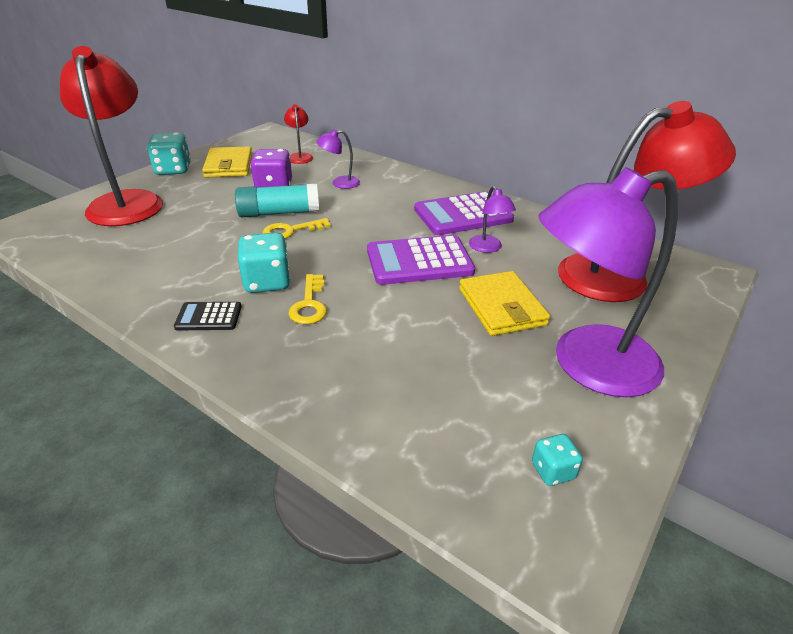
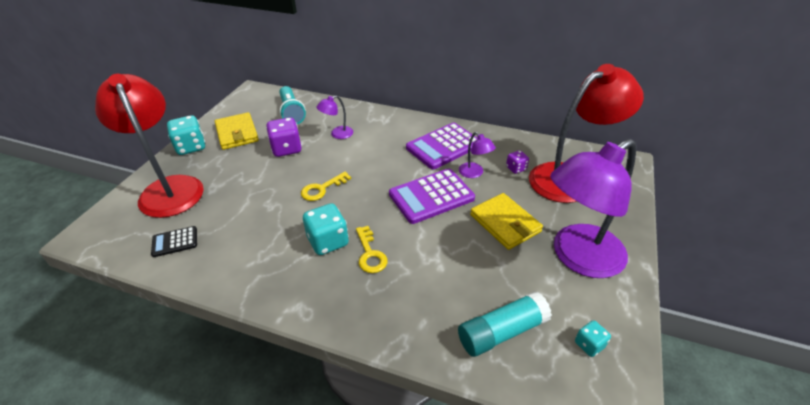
camera: 15 degrees left, 5 degrees up
(209, 317) = (299, 284): black calculator -> black calculator (175, 242)
(279, 213) = (304, 173): turquoise glue stick -> turquoise glue stick (502, 331)
(300, 156) = (291, 113): red lamp -> turquoise flashlight
(547, 252) = (516, 168): none -> purple dice

